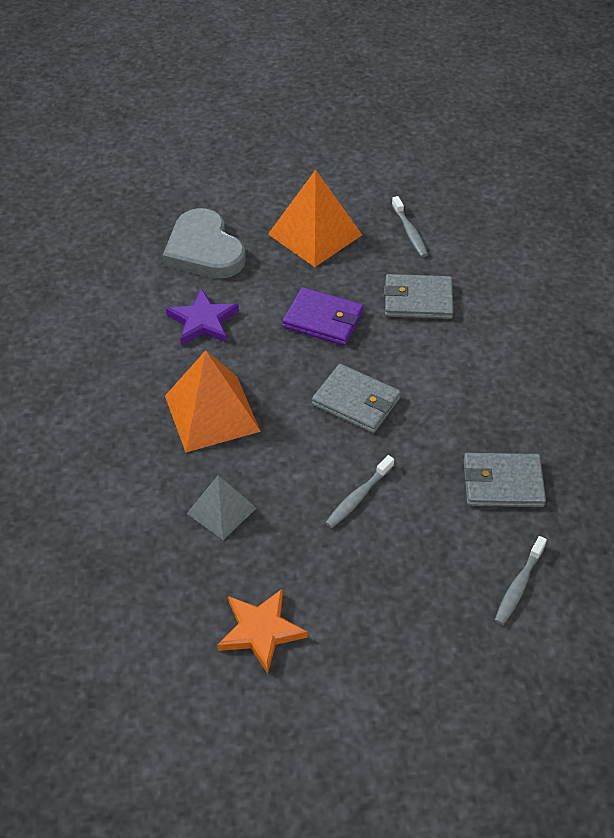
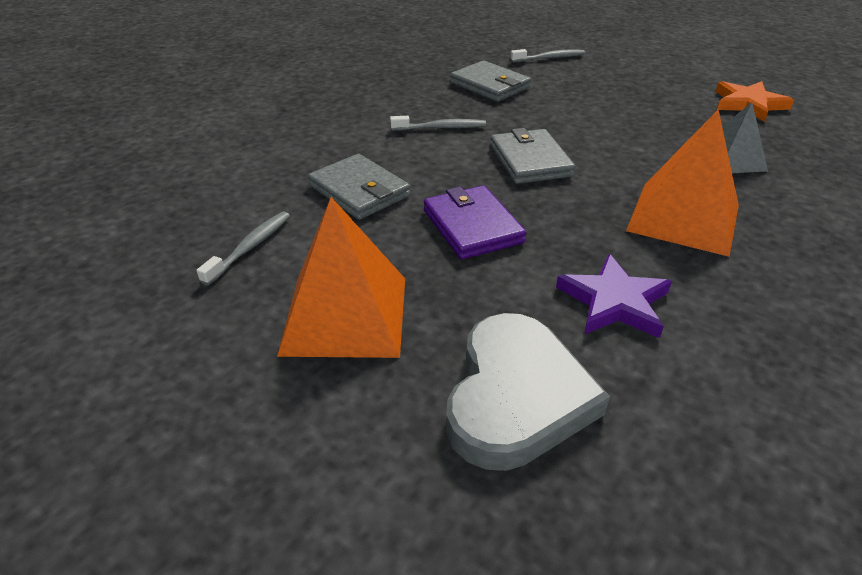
camera: 135 degrees left, 10 degrees down
(358, 497) = (603, 120): grey toothbrush -> grey toothbrush (441, 128)

